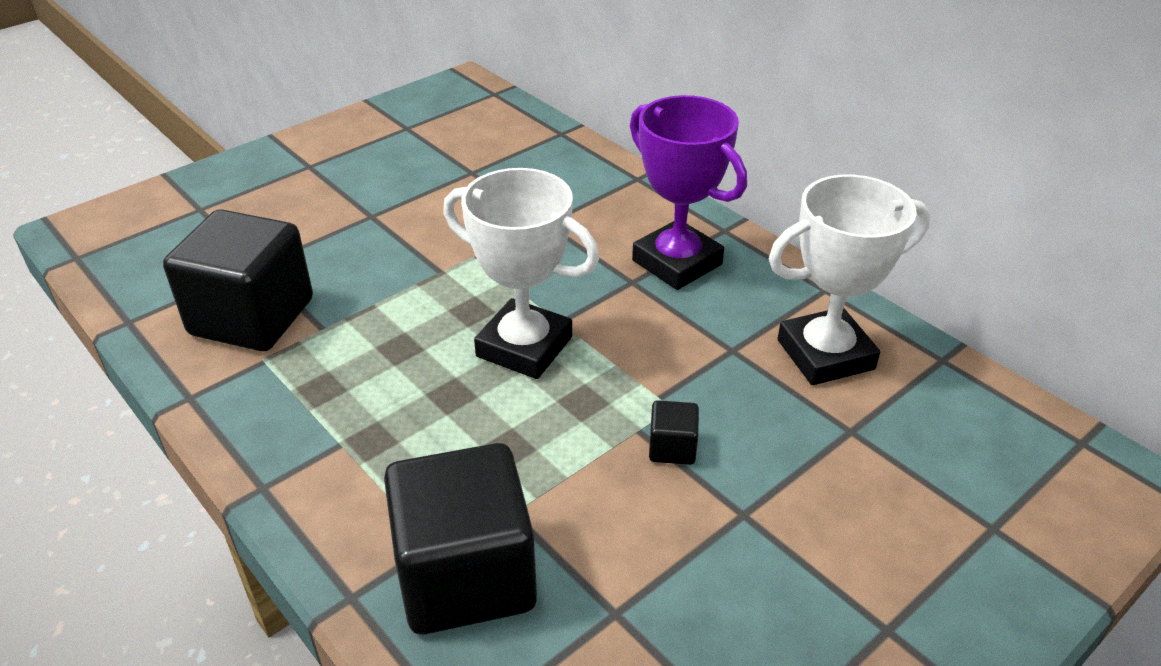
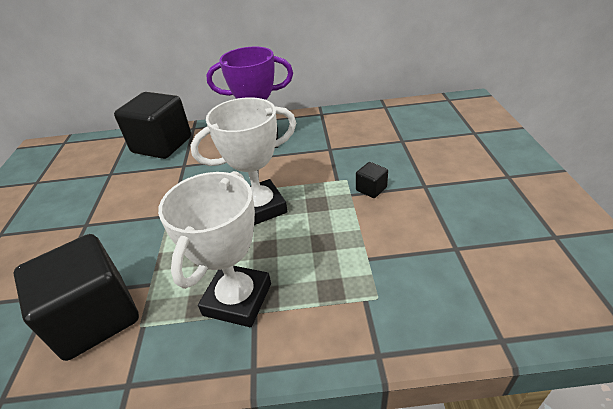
camera: 50 degrees left, 0 degrees up
(466, 575) = (397, 294): black cube -> black cube (162, 145)
(825, 355) = (357, 128): white trophy -> white trophy (238, 299)

